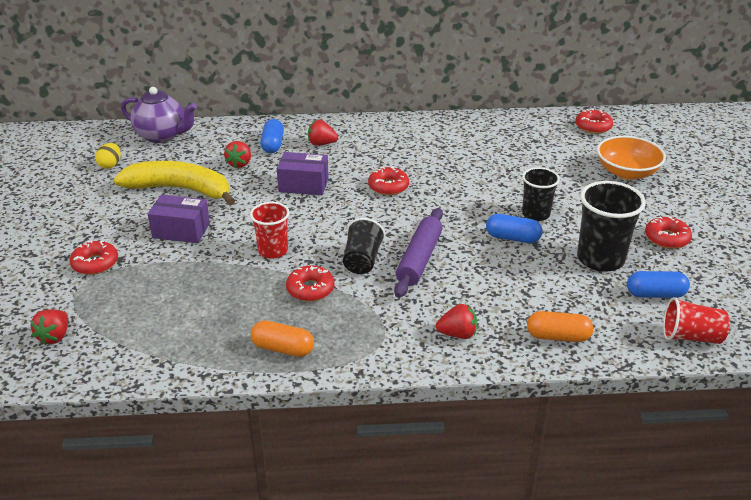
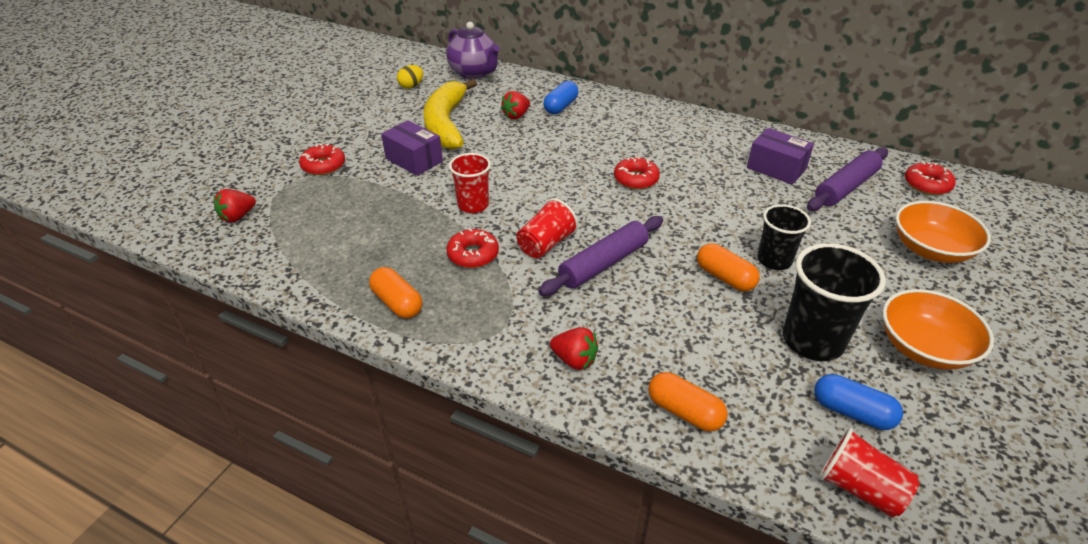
camera: 30 degrees right, 5 degrees up
(180, 190) = (446, 124): yellow banana -> yellow banana turned 135 degrees counterclockwise
(303, 185) = (555, 152): purple box -> purple box (776, 168)
(321, 144) = (606, 118): red strawberry -> none
(362, 260) = (546, 244): black cup -> red cup
(512, 238) = (725, 277): blue capsule -> orange capsule
(543, 145) = (846, 187): none -> purple rolling pin
(667, 238) = (923, 348): red donut -> orange bowl

